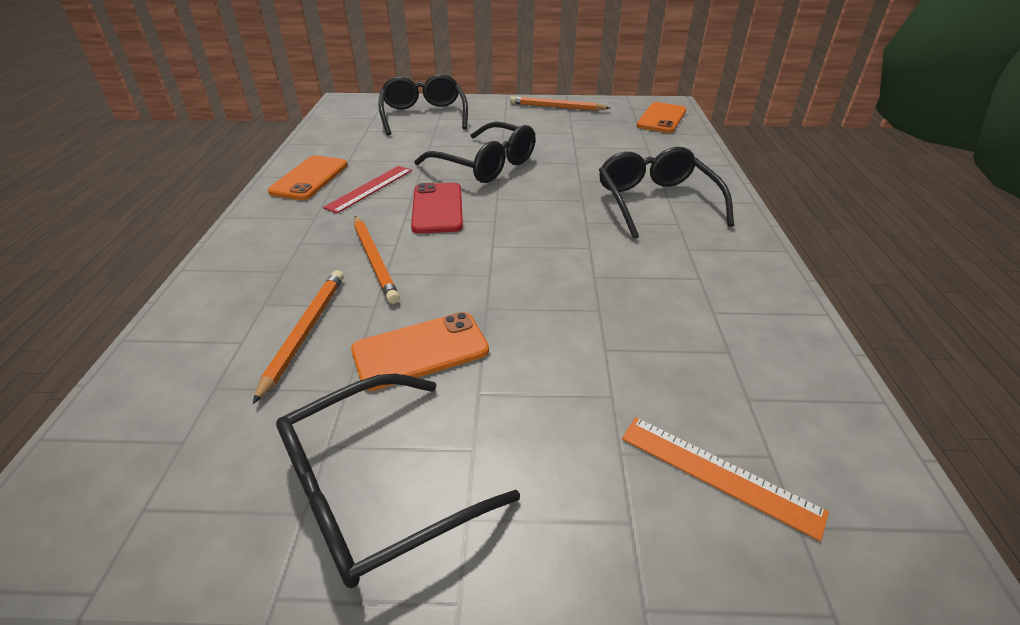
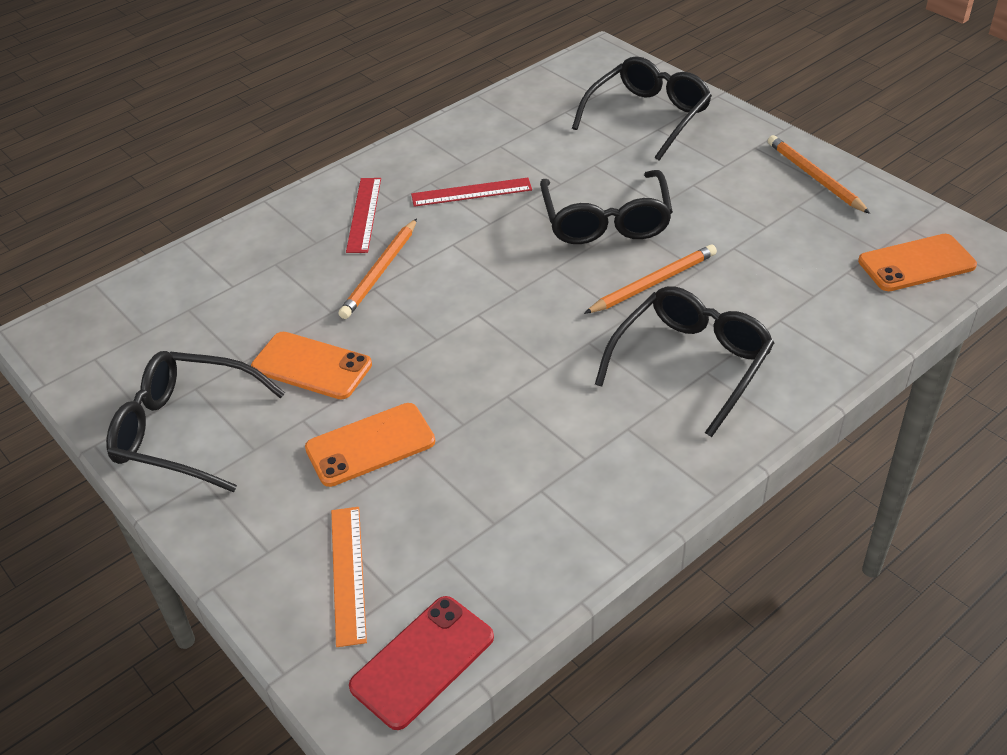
camera: 50 degrees right, 5 degrees up
(301, 235) = (364, 214): none -> red ruler
(305, 332) = (270, 304): orange pencil -> orange pencil (653, 283)
(309, 178) = (442, 152): orange phone -> orange phone (370, 445)
(437, 208) = (492, 248): red phone -> red phone (423, 662)

